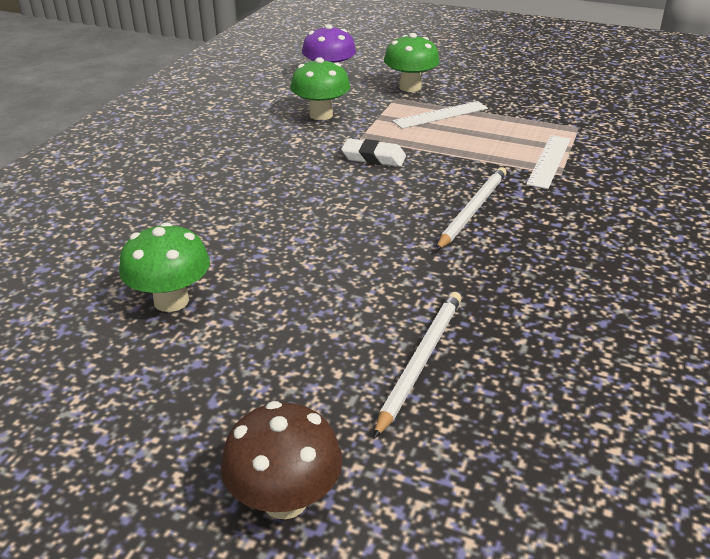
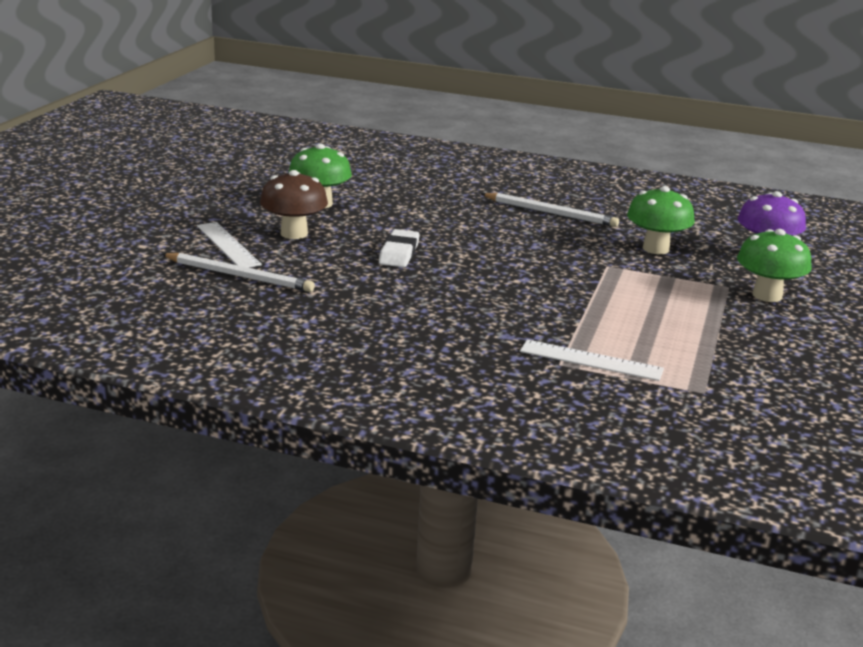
camera: 85 degrees right, 10 degrees down
(285, 499) = (126, 237): brown mushroom -> brown mushroom (294, 233)
(373, 157) = (563, 270): white eraser -> white eraser (399, 253)
(440, 115) = (692, 308): white ruler -> white ruler (228, 245)
(472, 210) = (465, 309): white pencil -> white pencil (551, 213)

